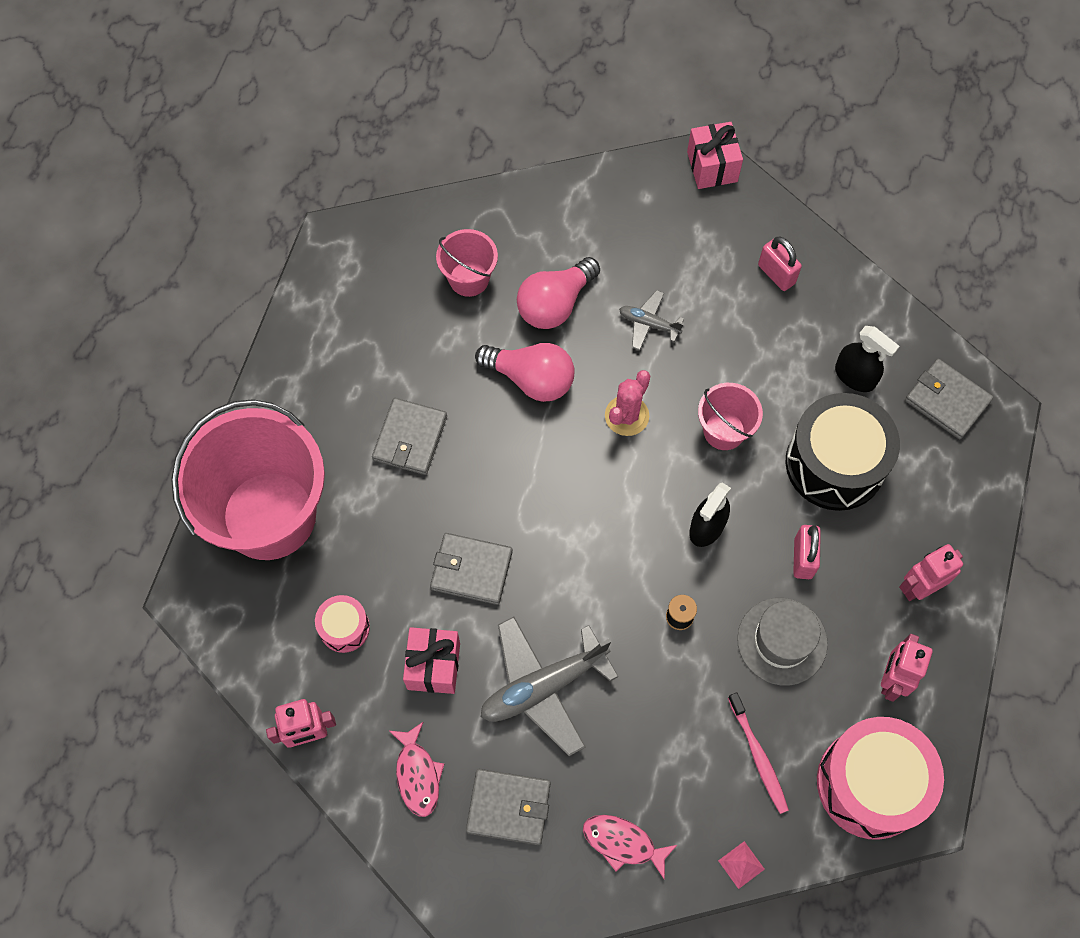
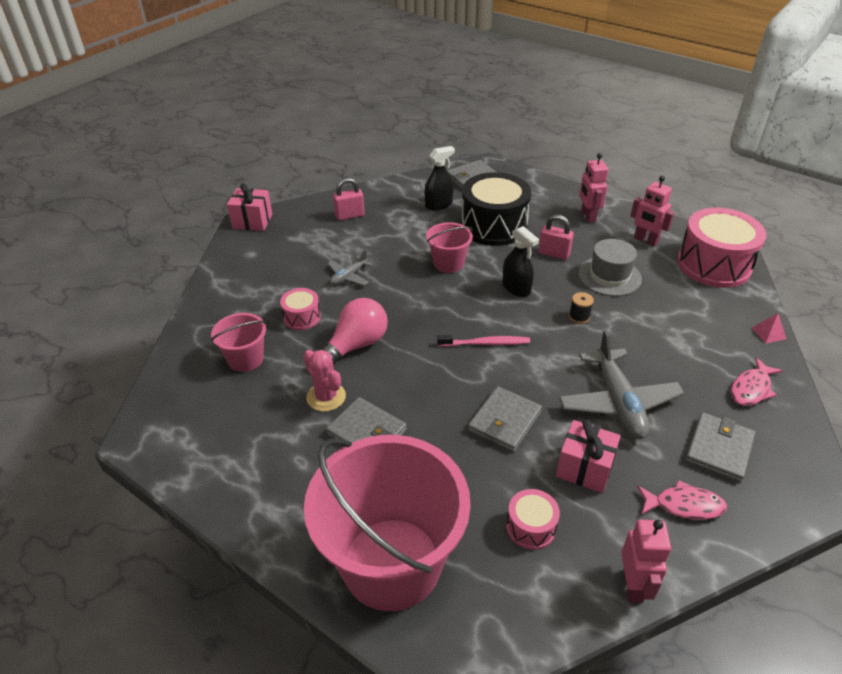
camera: 70 degrees left, 25 degrees down
(555, 304) = (302, 317): pink light bulb -> pink drum
(626, 416) = (414, 304): pink cactus -> pink cactus (326, 397)
(758, 757) = (690, 306): pink toothbrush -> pink toothbrush (486, 343)

